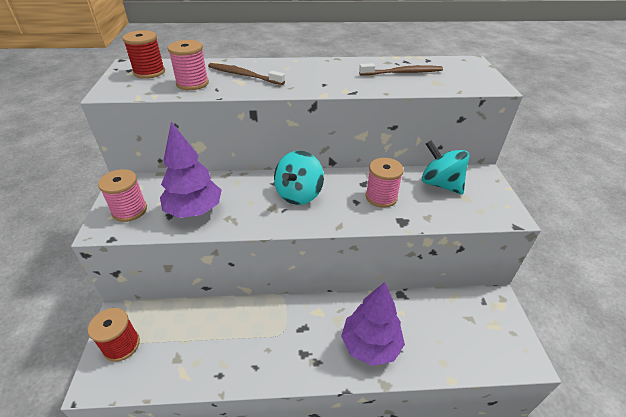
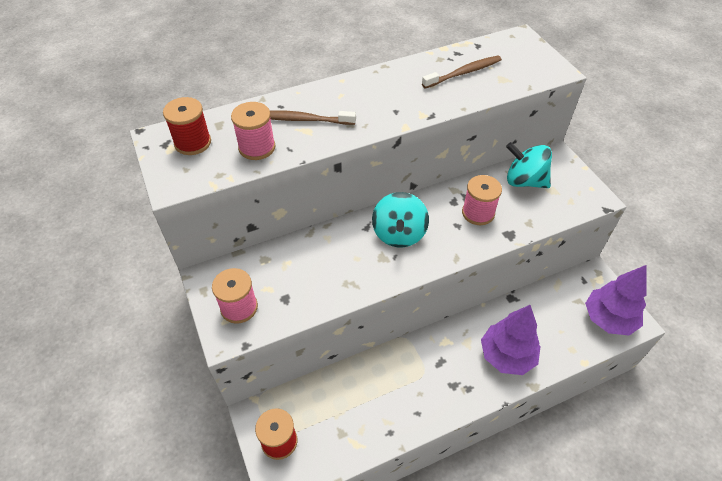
camera: 20 degrees left, 10 degrees up
(194, 210) = (307, 286): purple tree -> purple tree (608, 319)

